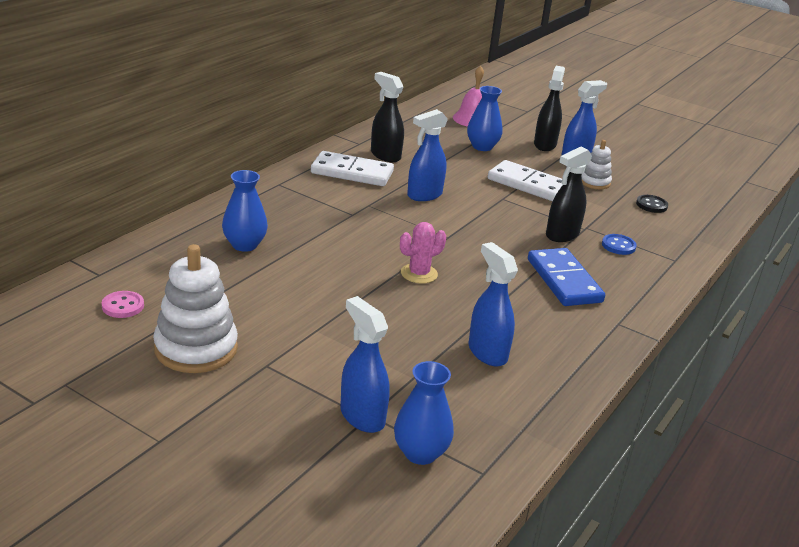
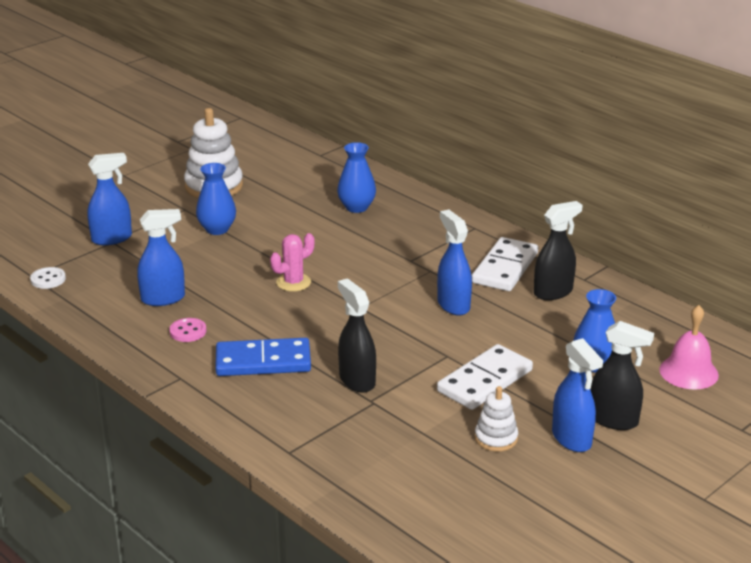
camera: 105 degrees right, 0 degrees up
(123, 306) = (275, 163): pink button -> pink button (188, 331)
(419, 274) = (293, 282): pink cactus -> pink cactus turned 75 degrees clockwise
(420, 453) = (64, 255): blue vase -> blue vase (217, 229)
(486, 455) = (48, 279): none -> white button
(618, 246) = (327, 416): blue button -> none
(651, 205) = (430, 473): black button -> none

